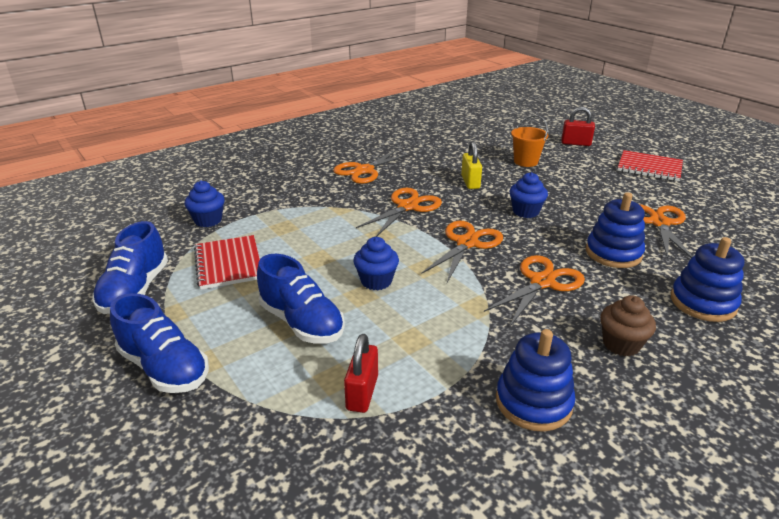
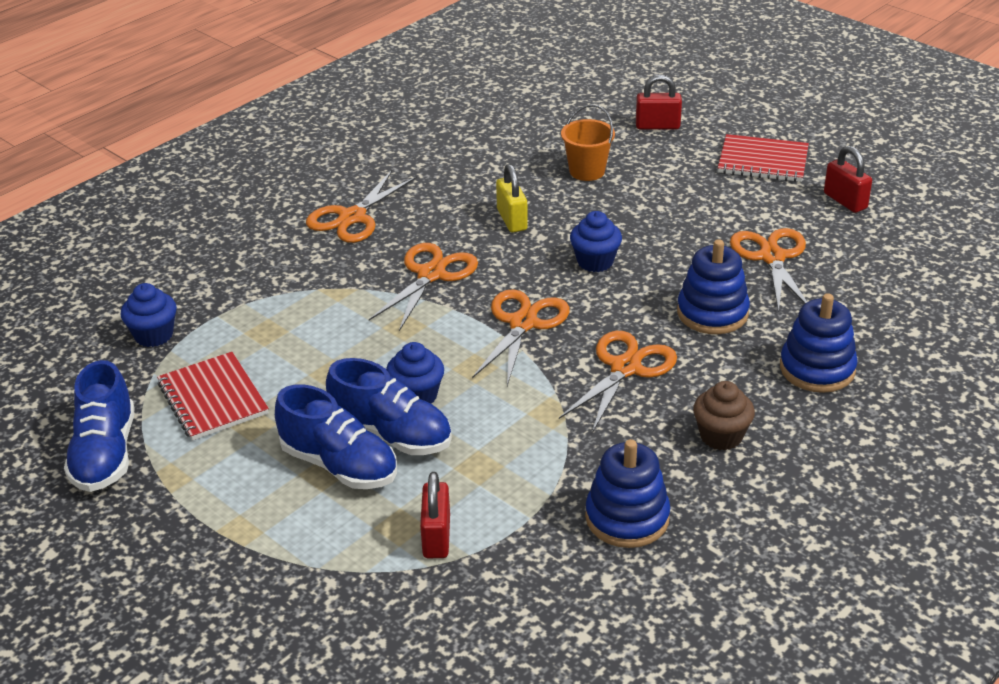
camera: 10 degrees left, 5 degrees up
(164, 367) = (194, 545): blue shoe -> blue shoe (392, 435)
(712, 195) = (845, 201): none -> red padlock

